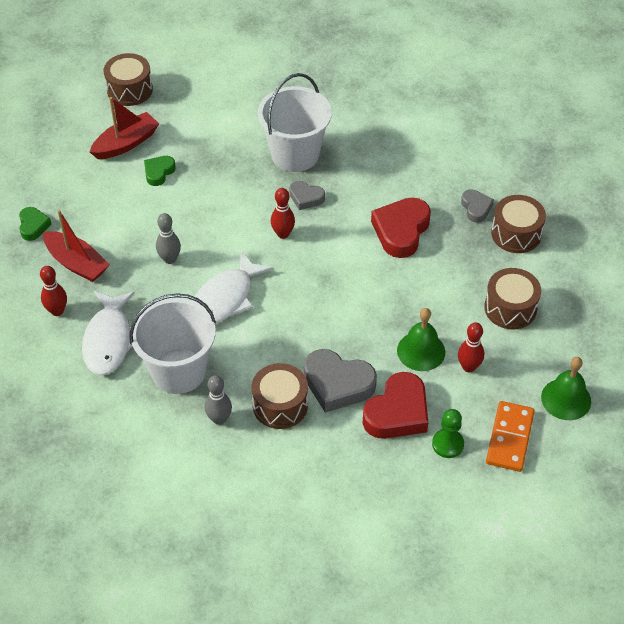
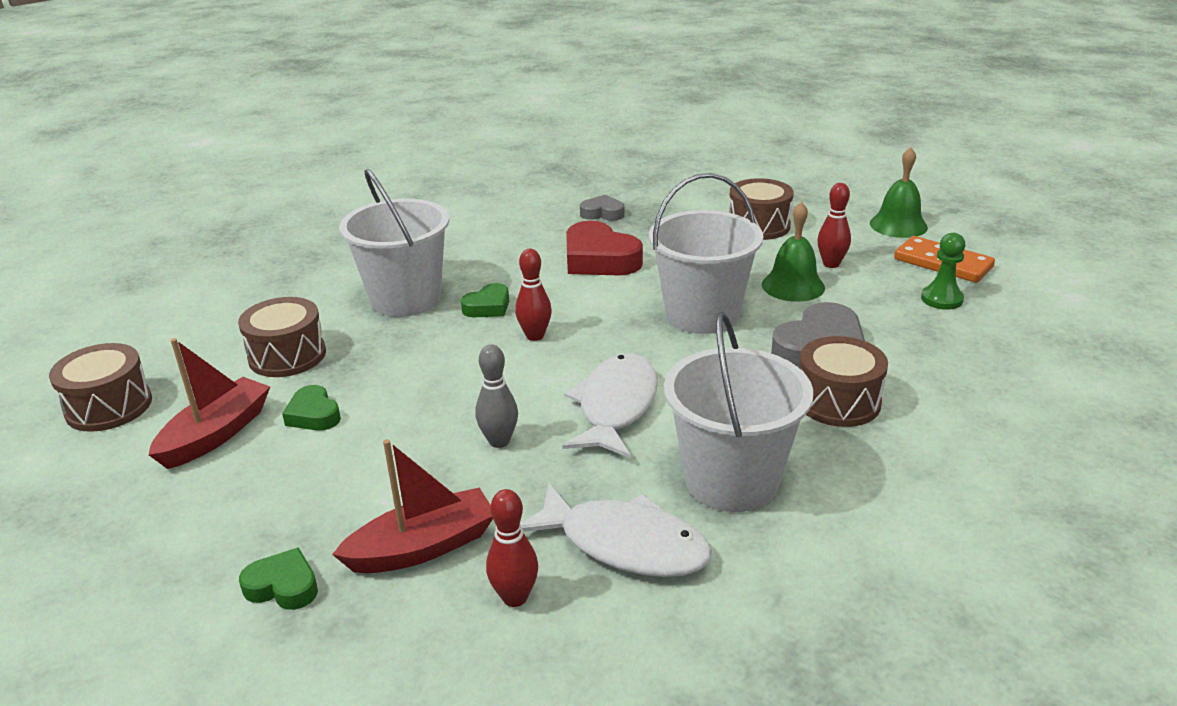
camera: 65 degrees left, 20 degrees down
(126, 143) = (216, 434): red boat -> red boat turned 45 degrees clockwise
(219, 419) = (843, 460): grey bowling pin -> none
(225, 298) = (616, 406): white fish -> white fish turned 135 degrees counterclockwise
(306, 198) = (488, 307): grey heart -> green heart
(352, 310) = (702, 314): none -> white bucket
(397, 412) = (882, 320): red heart -> none
(516, 234) = (656, 202): brown drum -> brown drum (287, 356)

